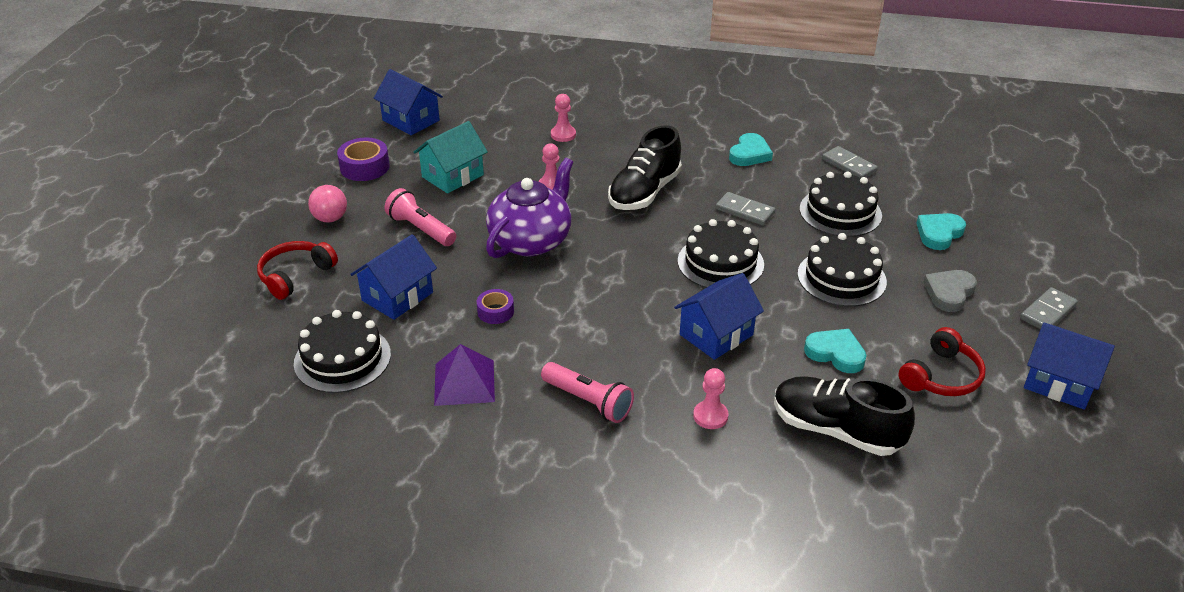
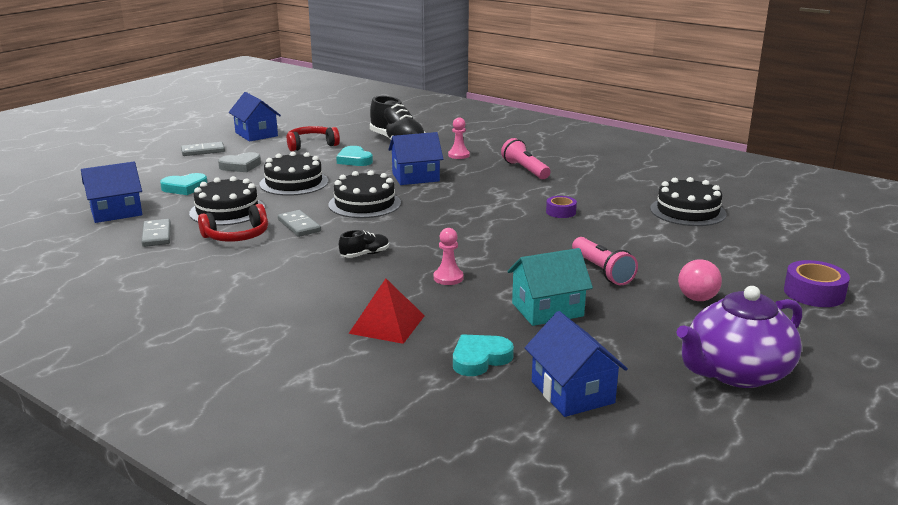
camera: 155 degrees left, 15 degrees down
(295, 275) = (731, 262): red headphones -> red headphones (237, 236)
(364, 167) = (651, 343): purple tape -> purple tape (814, 293)
(397, 296) = (637, 233): blue house -> blue house (116, 212)
(464, 382) = (601, 188): purple pyramid -> none
(531, 240) = (502, 243): purple teapot -> purple teapot (736, 372)
(563, 135) = (387, 324): pink pawn -> red pyramid
(644, 192) = (365, 254): black shoe -> black shoe, size x0.49
(749, 154) = (223, 262): turquoise heart -> turquoise heart (480, 359)

